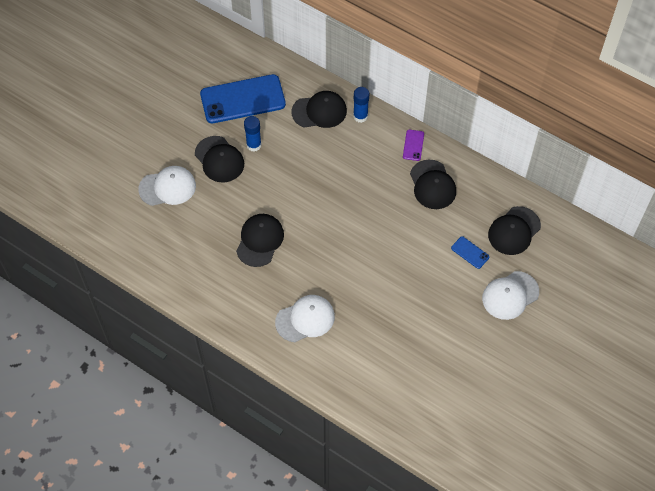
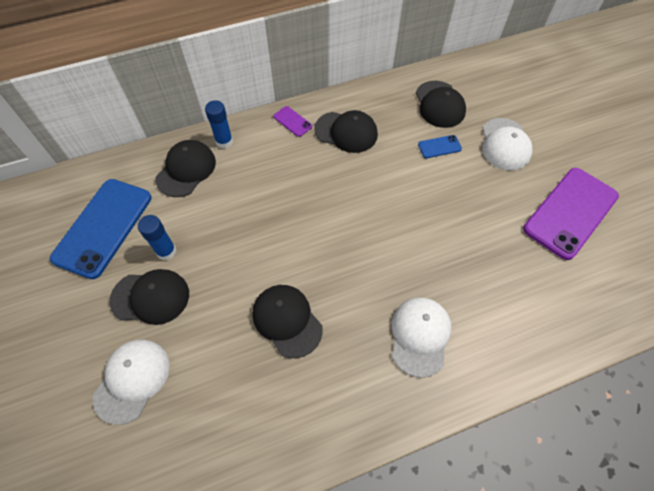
camera: 55 degrees left, 0 degrees up
(478, 367) = (570, 212): none -> purple phone

